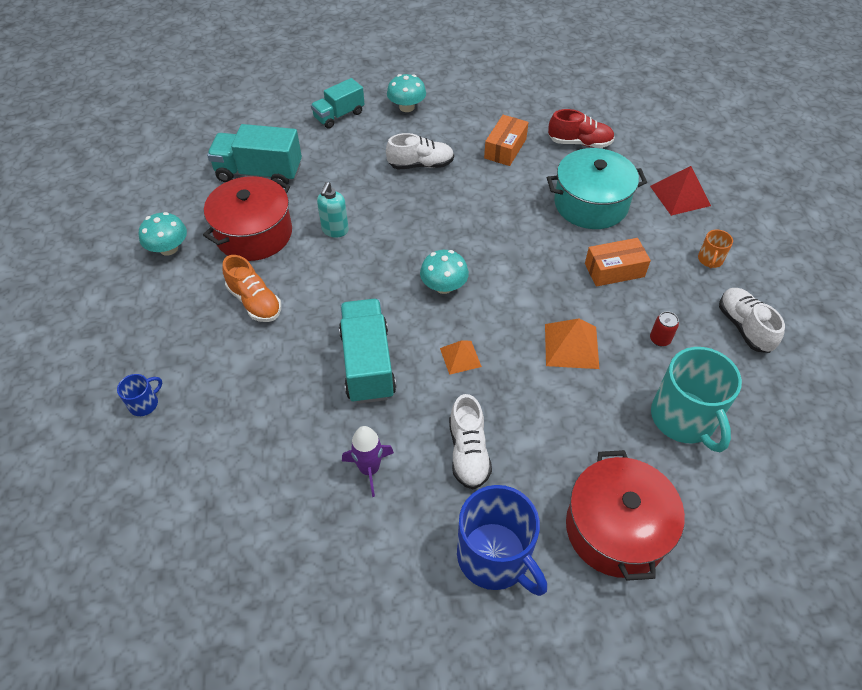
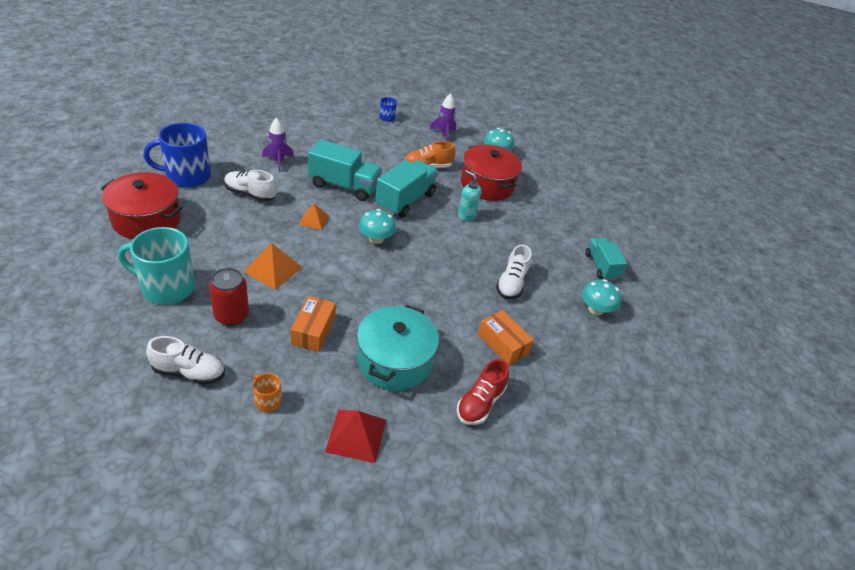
camera: 110 degrees right, 10 degrees down
(150, 319) = (443, 134): none -> purple rocket
(259, 173) = (549, 206): turquoise truck -> turquoise truck (405, 200)
(660, 339) = (231, 315): red can -> red can, size x1.83

